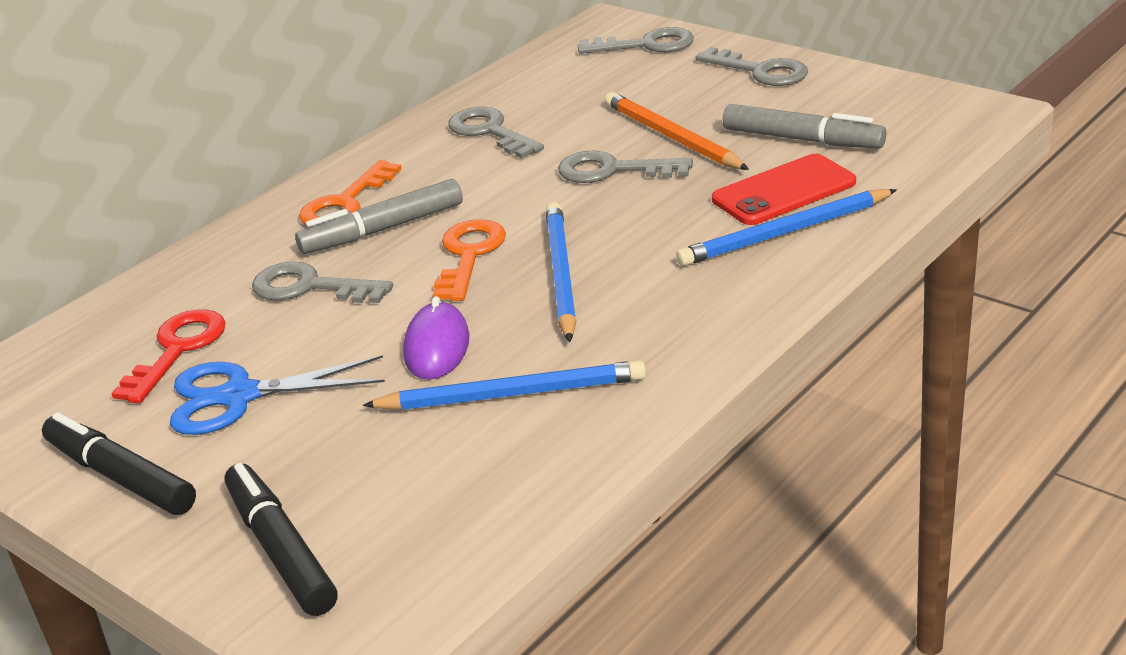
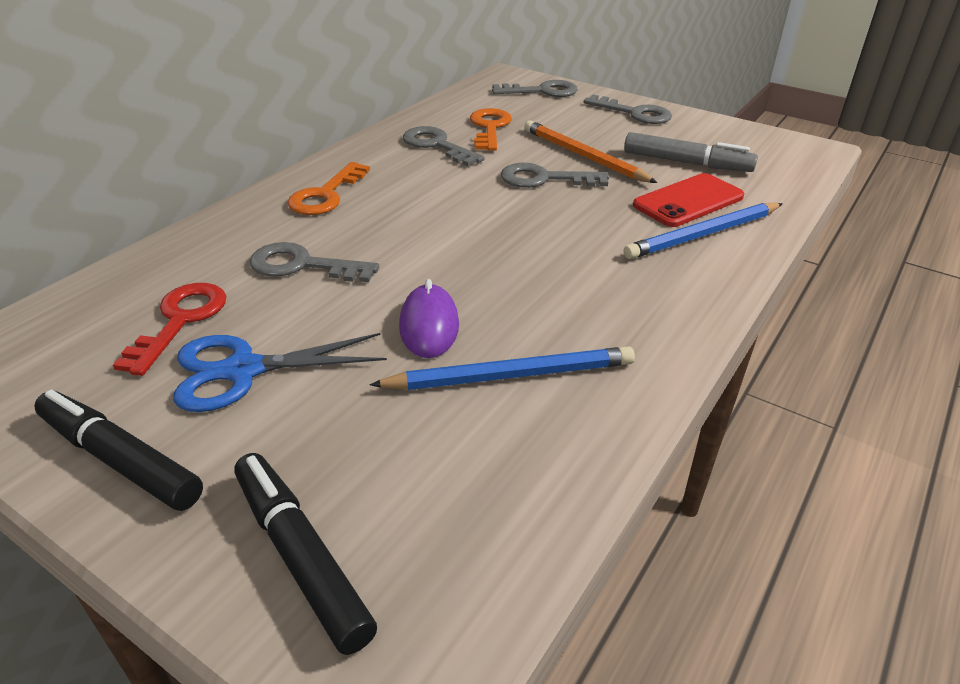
camera: 10 degrees left, 5 degrees up
(383, 229) = (361, 218): grey marker -> none
(469, 255) = (441, 243): orange key -> orange key (489, 128)
(560, 275) = (525, 262): blue pencil -> none

